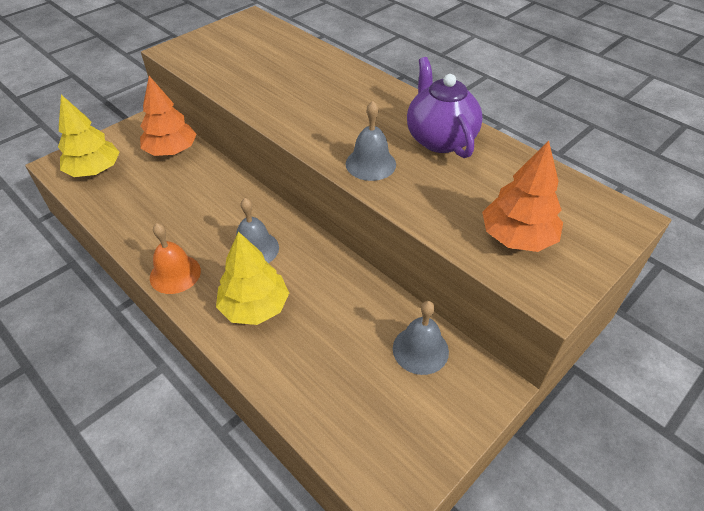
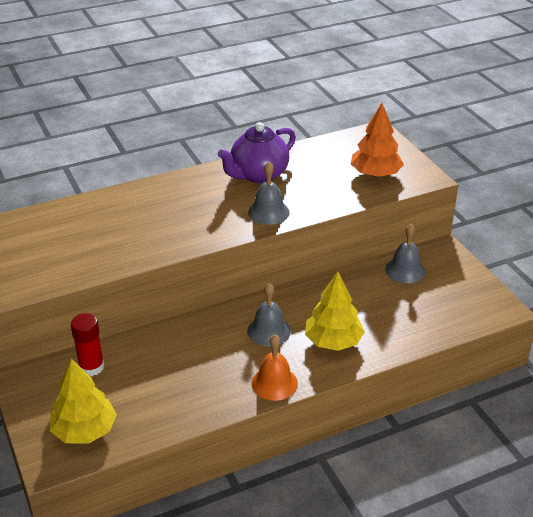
camera: 70 degrees left, 10 degrees down
(171, 151) = (91, 367): orange tree -> red glue stick
(439, 139) = (258, 175): purple teapot -> purple teapot turned 45 degrees counterclockwise

